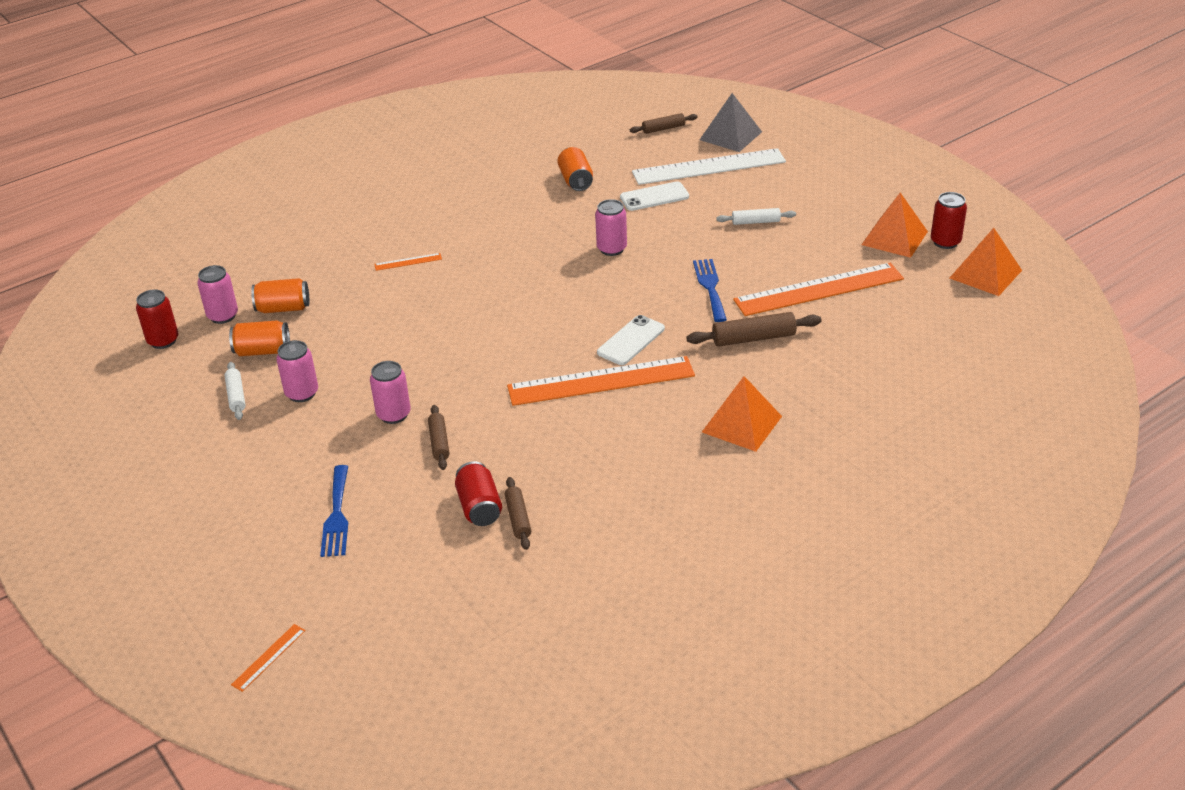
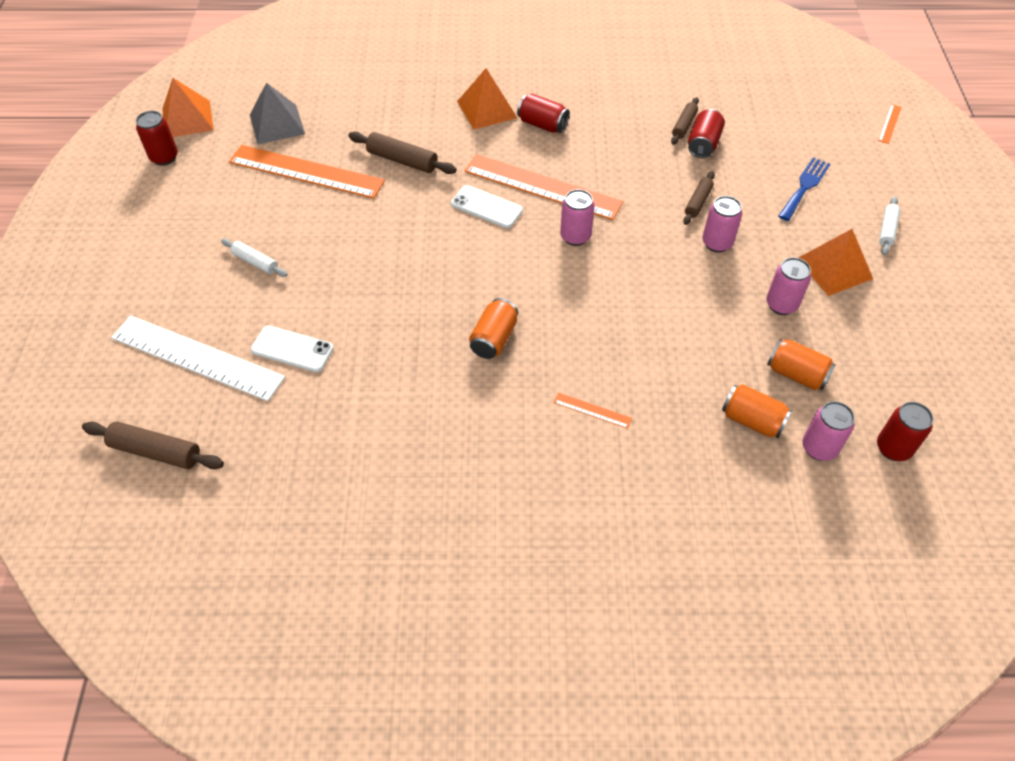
camera: 145 degrees left, 15 degrees up
(236, 396) = (841, 334): white rolling pin -> white rolling pin (887, 230)
(268, 657) = (889, 124): orange ruler -> orange ruler turned 45 degrees counterclockwise
(576, 180) = (331, 425): orange can -> orange can (494, 339)
(611, 249) = (400, 307): pink can -> pink can (575, 236)
(631, 340) = (486, 207): white phone -> white phone turned 45 degrees clockwise
(663, 129) = (156, 451): brown rolling pin -> brown rolling pin, size x1.55
(668, 438) = (542, 124): none -> red can
(710, 287) = (375, 219): blue fork -> none
(730, 135) = (117, 390): grey pyramid -> grey pyramid (277, 124)
(894, 238) = (188, 182): orange pyramid -> orange pyramid (834, 268)

